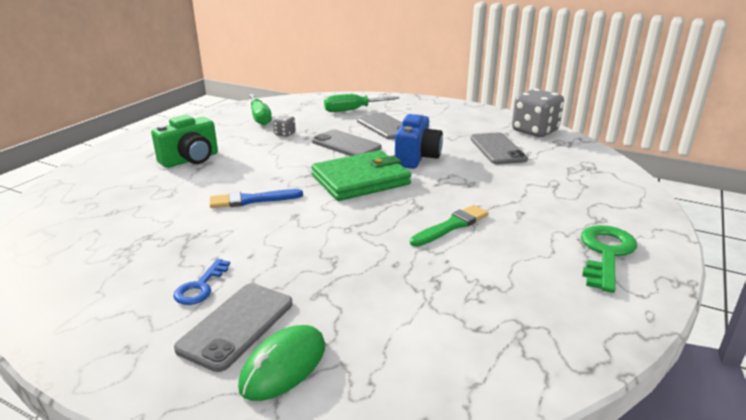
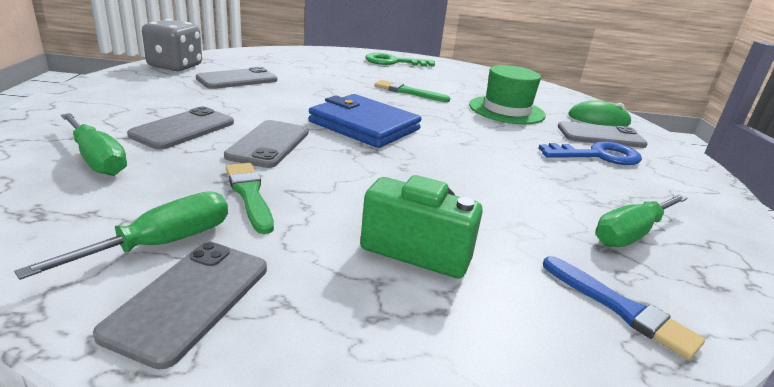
camera: 120 degrees left, 0 degrees up
(105, 229) = (631, 234): none -> green screwdriver
(200, 287) = (598, 155): blue key -> blue key, size x1.67
(219, 120) = (189, 299): none -> grey phone
(252, 200) = (466, 168): blue brush -> blue brush (621, 308)
(285, 134) = (249, 194): grey dice -> green brush
(360, 180) = (364, 126): green wallet -> blue wallet
(364, 280) = (506, 110): none -> green hat
(417, 158) = (285, 107): blue camera -> none

